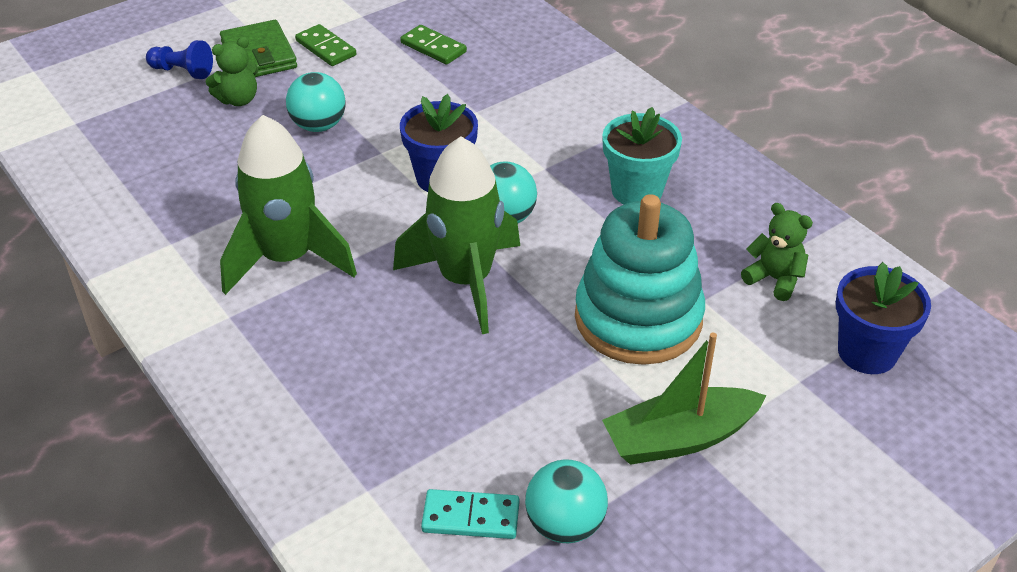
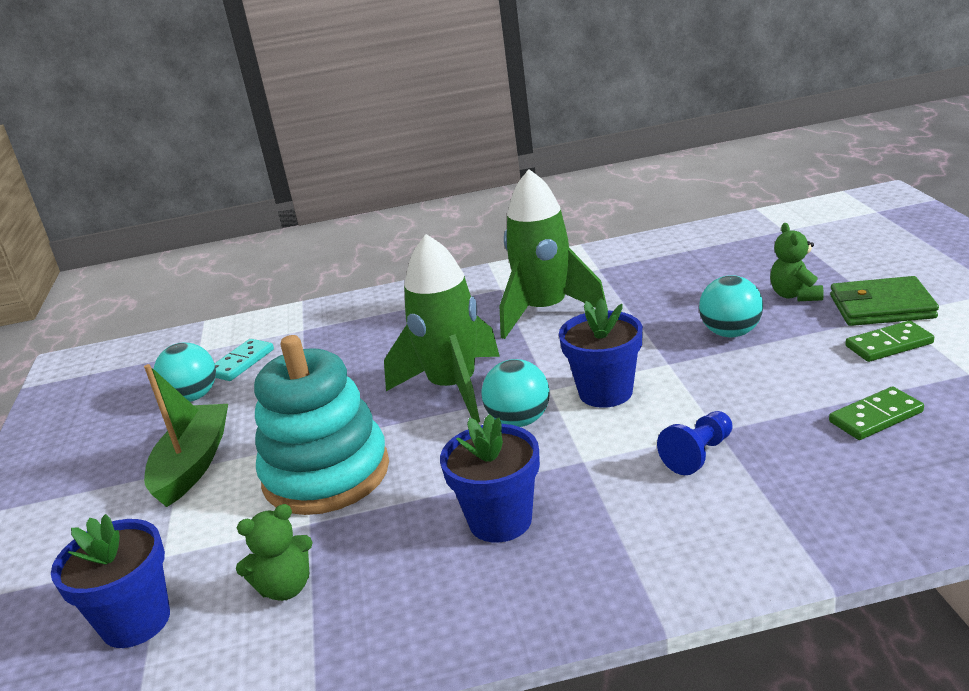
camera: 120 degrees right, 15 degrees down
(182, 71) = (857, 270): blue pawn -> blue pawn (698, 454)
(637, 191) = (500, 520): turquoise flower pot -> blue flower pot

